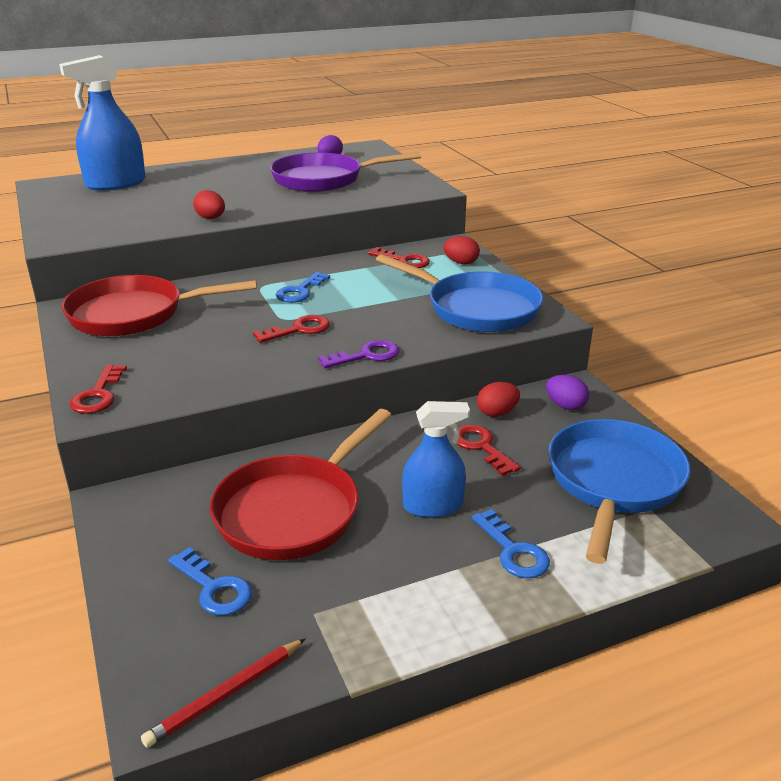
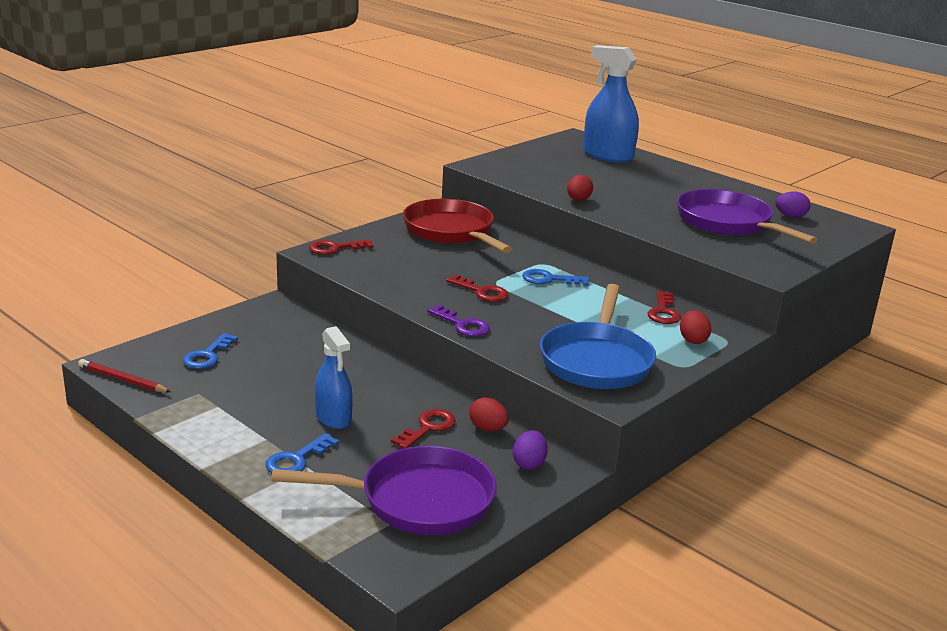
camera: 65 degrees right, 5 degrees down
(294, 510) = (297, 365): red pan -> none
(613, 482) = (418, 500): blue pan -> purple pan

